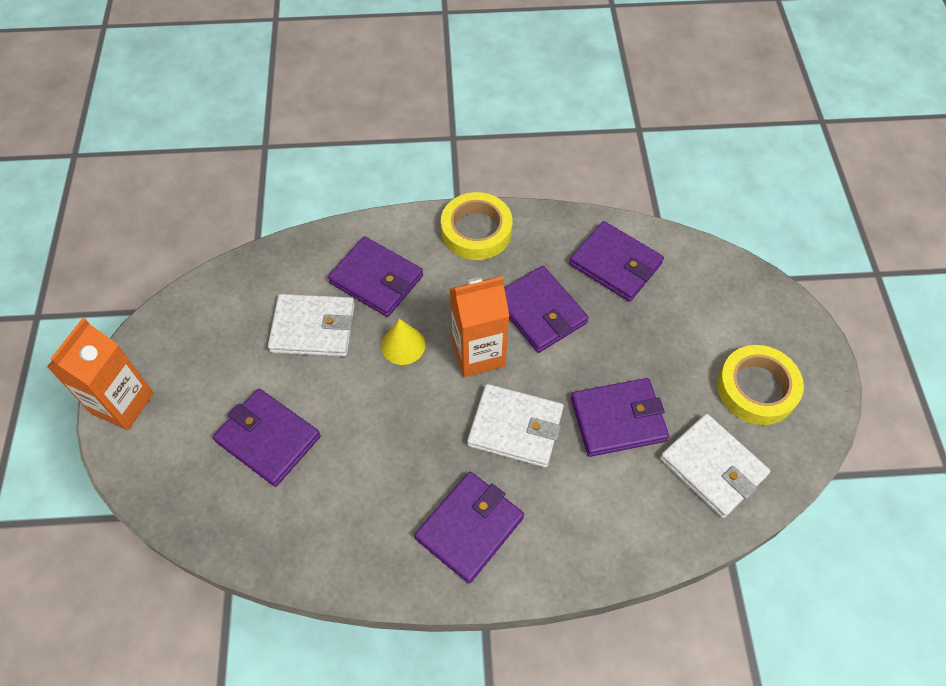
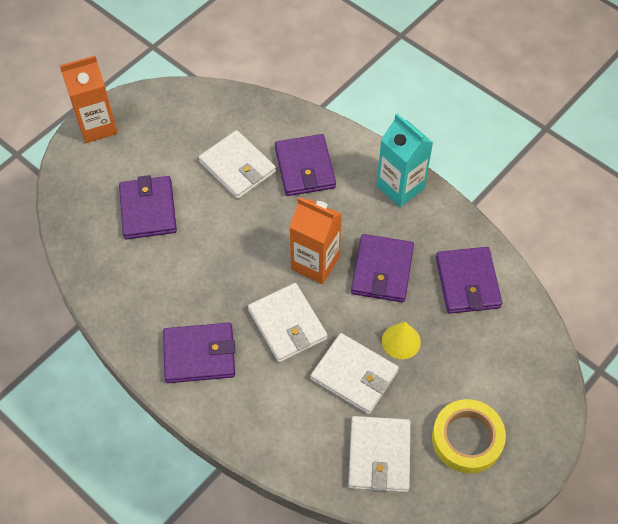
camera: 45 degrees right, 0 degrees up
(403, 345) = (277, 220): yellow cone -> yellow cone (401, 341)
(476, 231) = (400, 187): yellow tape -> turquoise carton
(618, 419) = (354, 375): purple wallet -> white wallet

